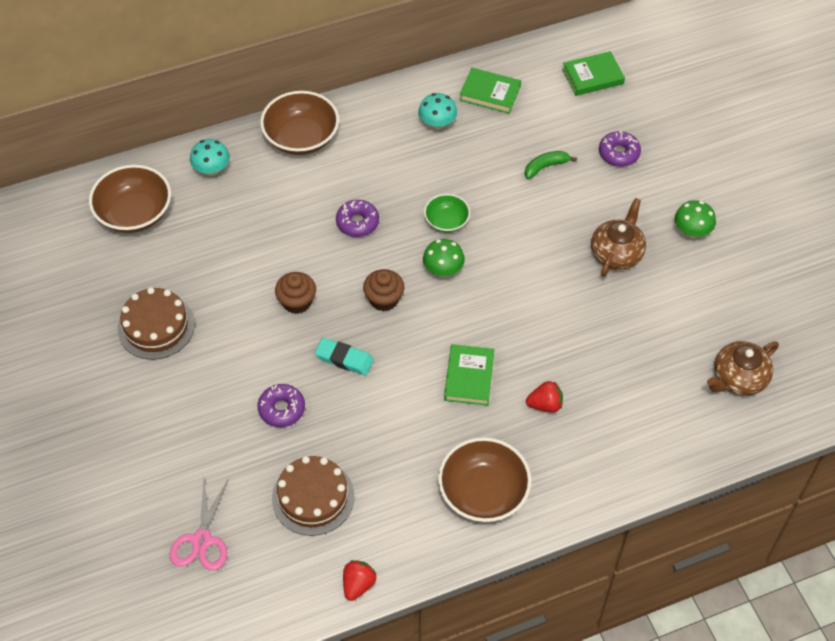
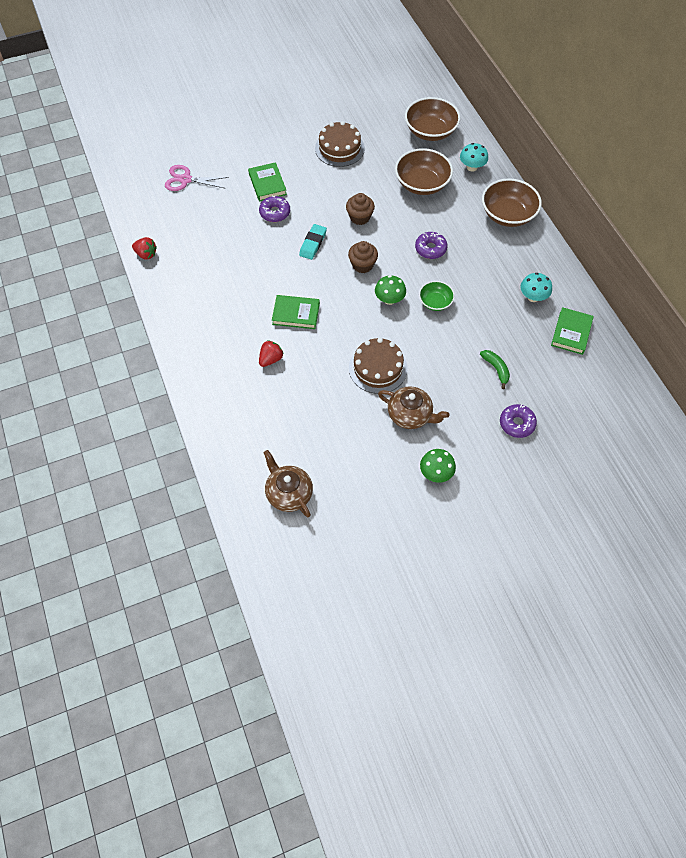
camera: 90 degrees right, 5 degrees up
(313, 497) = (209, 230): brown cake -> brown cake (378, 368)
(483, 492) = (203, 320): brown bowl -> brown bowl (422, 184)
(545, 405) = (271, 359): red strawberry -> red strawberry turned 135 degrees counterclockwise
(592, 76) = (603, 409): green book -> green book (267, 184)

